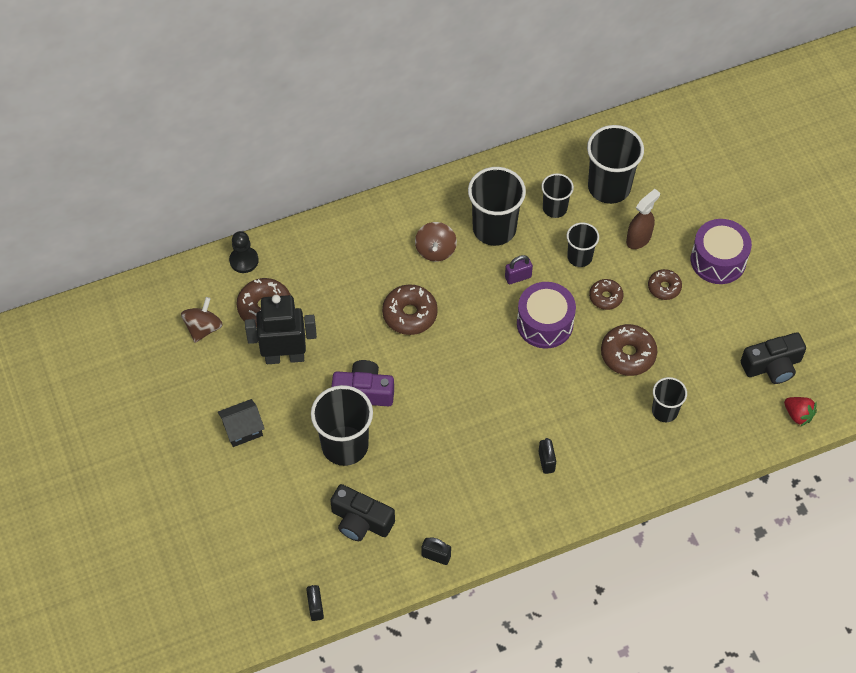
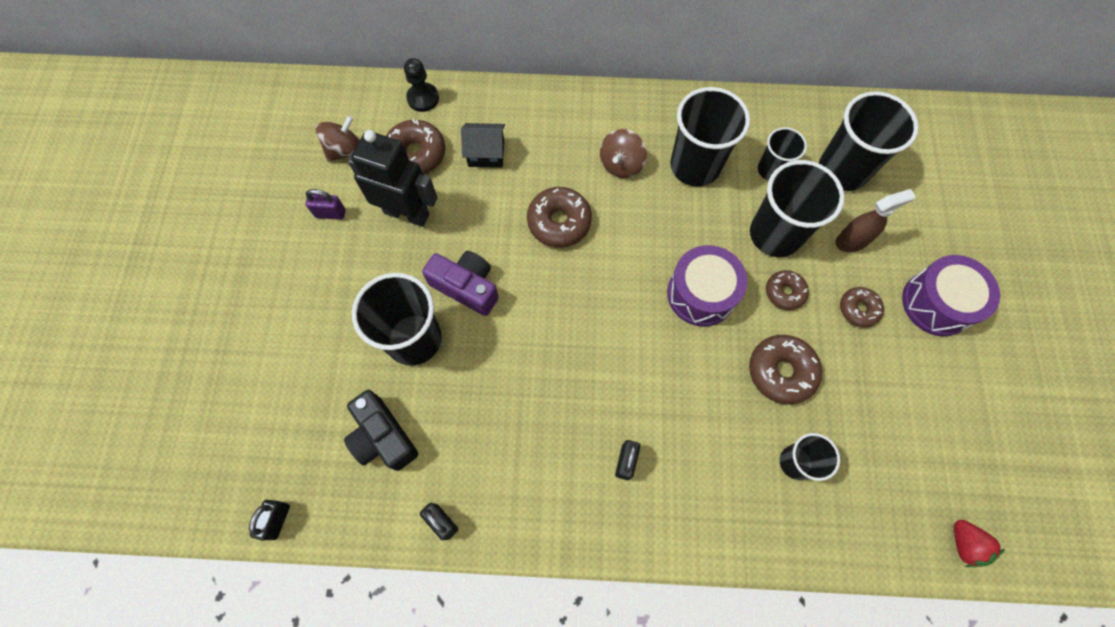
camera: 25 degrees right, 10 degrees up
(243, 429) = (321, 274): black house -> black house (486, 154)
(518, 277) = (695, 229): purple padlock -> purple padlock (330, 213)
(579, 257) = (775, 234): black cup -> black cup, size x1.76
(772, 366) = (954, 464): black camera -> none

